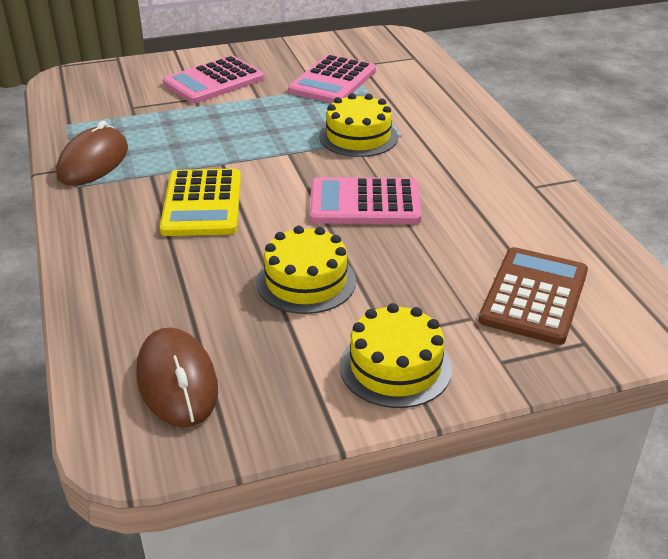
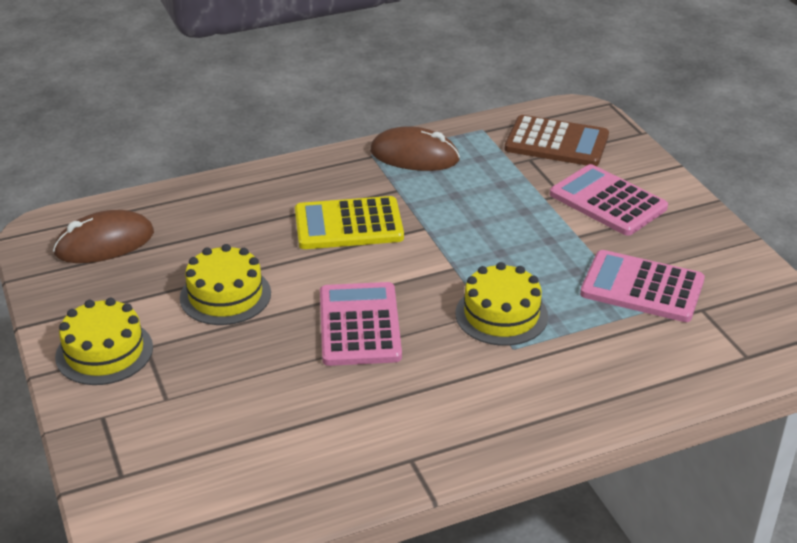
camera: 85 degrees right, 0 degrees up
(534, 296) = (195, 444): brown calculator -> brown calculator (556, 143)

